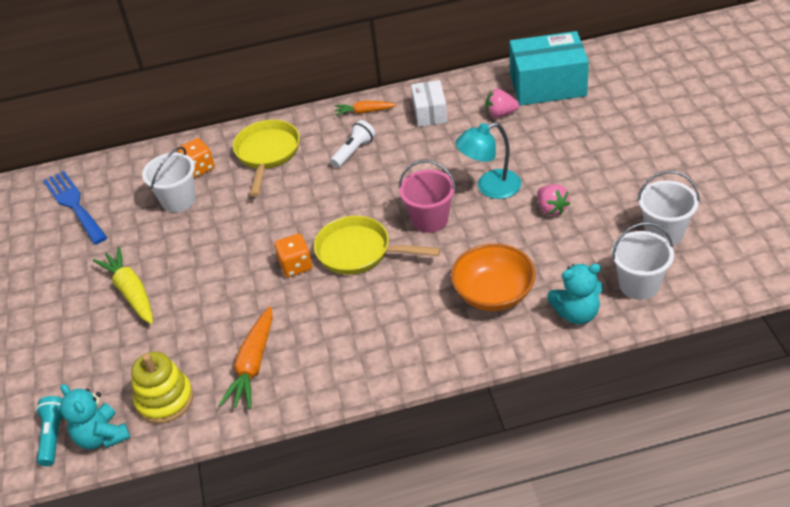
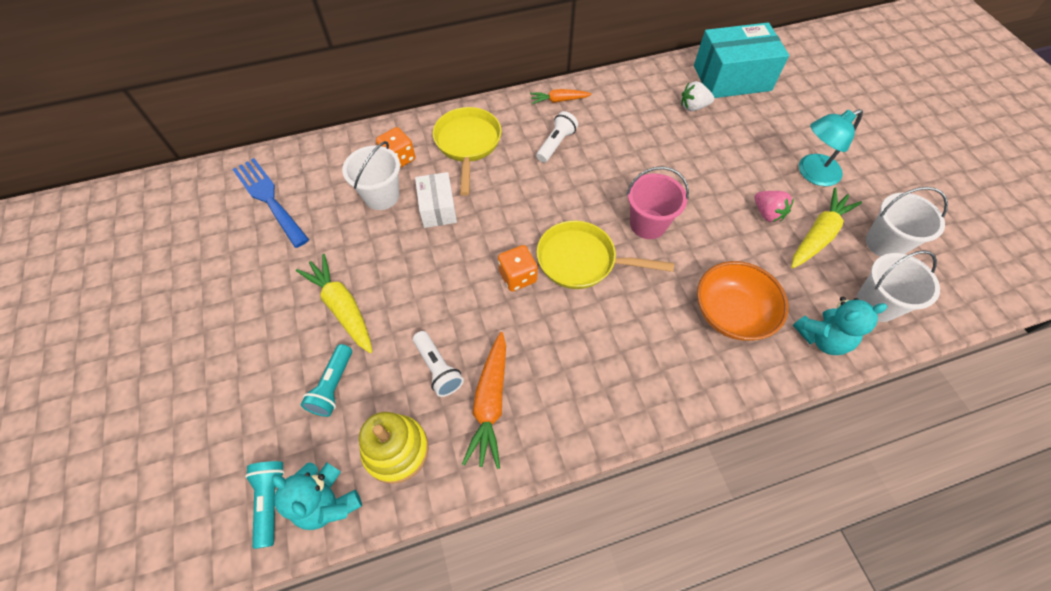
camera: 10 degrees left, 15 degrees up
(116, 352) = (333, 386): none -> turquoise flashlight
(210, 339) = (438, 368): none -> white flashlight
(430, 113) = (624, 103): white box -> white box (438, 208)
(490, 187) = (701, 188): turquoise lamp -> turquoise lamp (812, 173)
(500, 114) = (693, 107): pink strawberry -> white strawberry
(598, 227) = (818, 235): none -> yellow carrot

